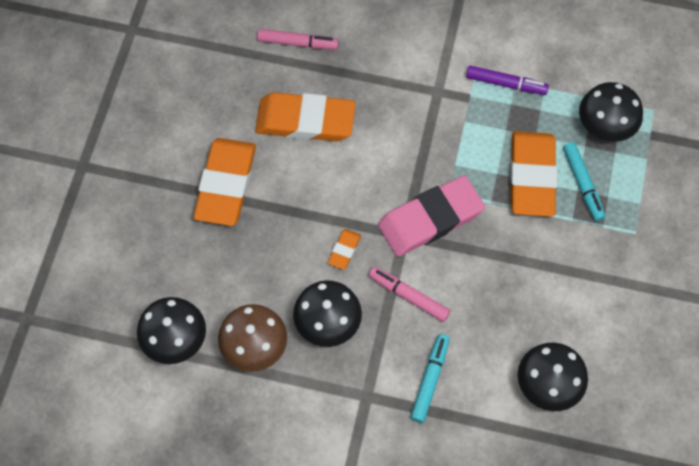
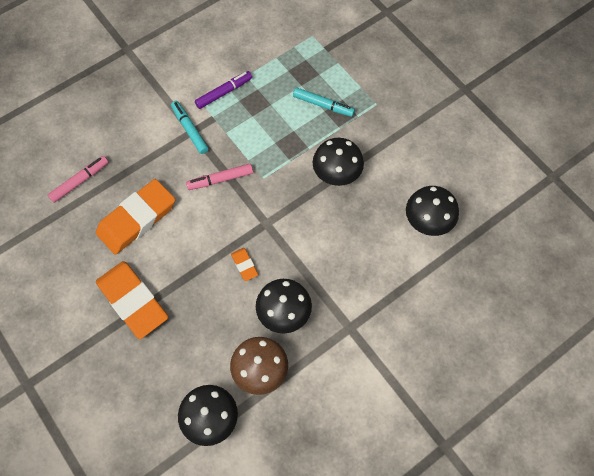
camera: 50 degrees left, 0 degrees up
(409, 296) = (307, 252): pink marker -> pink marker (220, 179)
(430, 219) = (269, 201): pink eraser -> none
(430, 380) = (370, 283): turquoise marker -> turquoise marker (190, 130)
(532, 177) = (294, 126): orange eraser -> none
(604, 128) = (300, 67): black mushroom -> black mushroom (336, 174)

